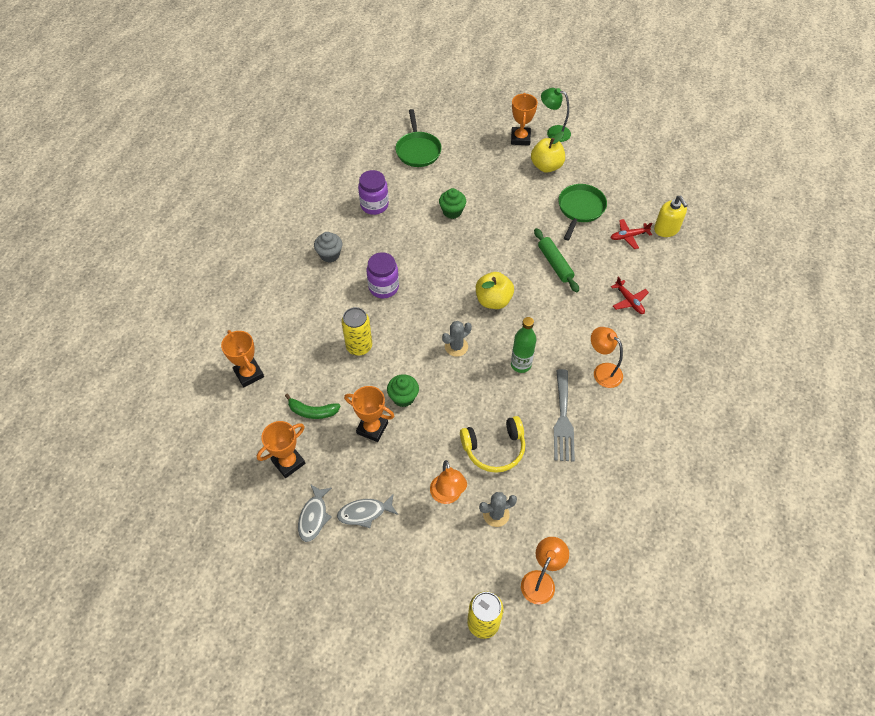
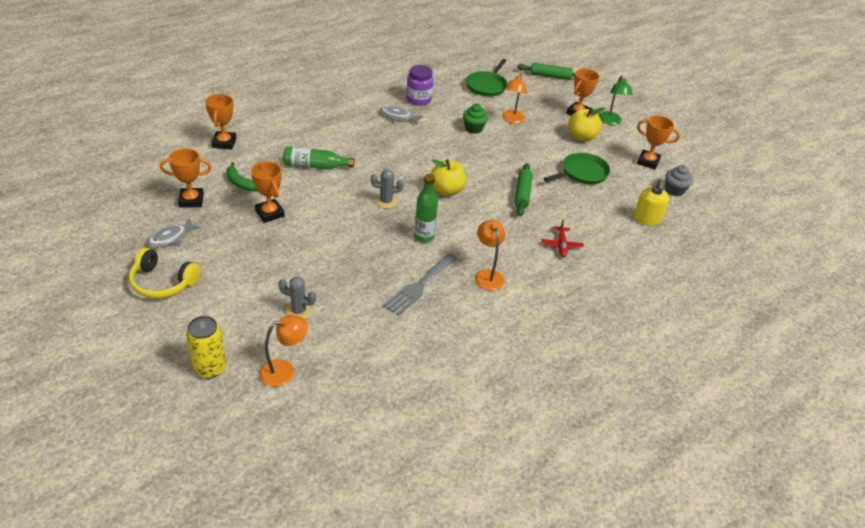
camera: 30 degrees right, 15 degrees down
(330, 255) = (355, 110): grey cupcake -> grey cupcake (674, 190)
(359, 346) = (315, 166): yellow can -> green bottle
(365, 513) = (207, 255): grey fish -> grey fish (398, 116)
(383, 287) = (372, 144): purple jar -> none
(403, 397) = (312, 209): green cupcake -> none
(447, 496) = (276, 280): orange lamp -> orange lamp (512, 119)
(461, 105) = (550, 76): none -> green rolling pin
(494, 448) = (344, 273): yellow headphones -> yellow headphones (162, 282)
(553, 132) = (610, 121): green lamp -> green lamp turned 150 degrees counterclockwise
(618, 163) = (648, 162): none -> orange trophy
(628, 236) = (606, 208): red plane -> none

